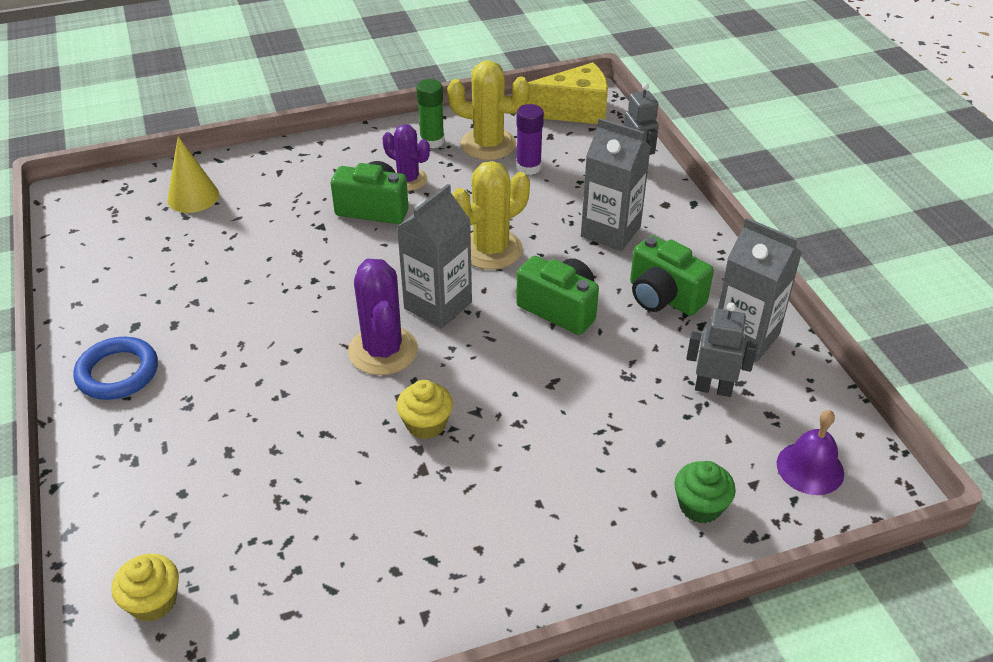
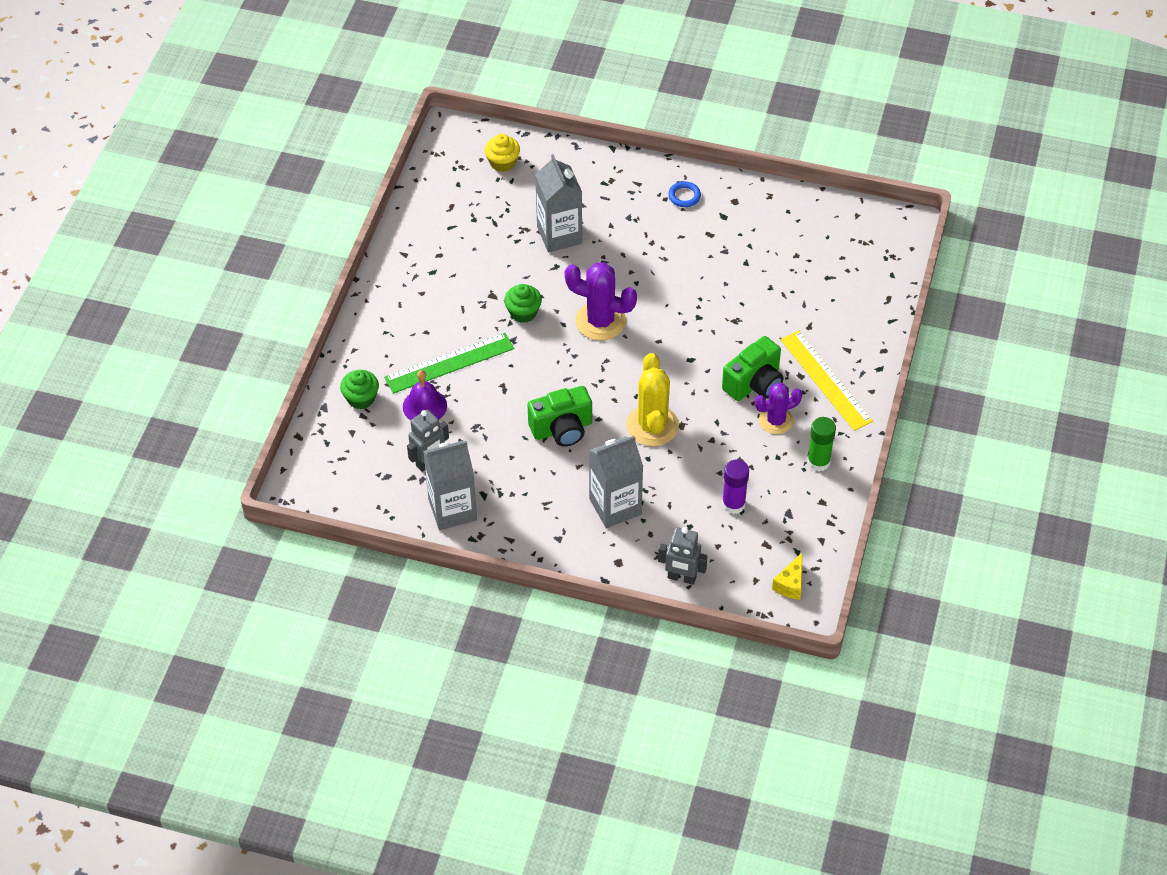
camera: 125 degrees right, 10 degrees up
(118, 373) = (684, 196): blue ring -> blue ring, size x0.59
(193, 197) = (850, 289): yellow cone -> none
(330, 170) = (825, 380): none -> yellow ruler
(426, 424) = (523, 312): yellow cupcake -> green cupcake
(438, 305) = (619, 368): grey carton -> grey carton (559, 235)
(488, 144) = (785, 495): yellow cactus -> none
(565, 450) = (449, 363): none -> green ruler
(574, 111) = (790, 584): yellow cheese -> yellow cheese, size x0.52
(663, 297) = (525, 491): green camera -> none
(810, 468) = (337, 465): purple bell -> purple bell (424, 406)

